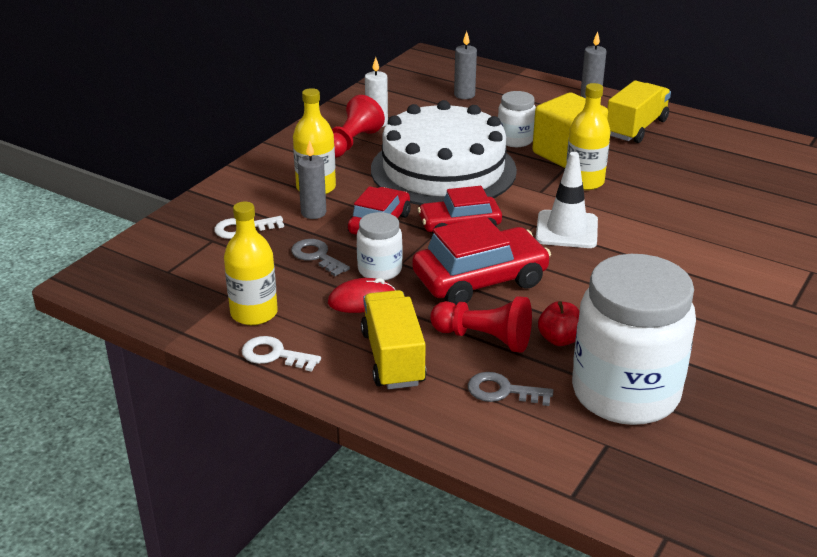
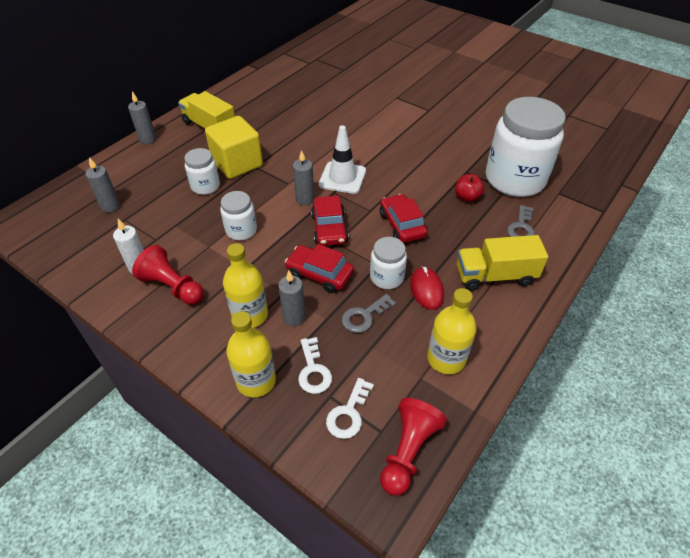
camera: 85 degrees left, 15 degrees up
(274, 355) = (499, 344): white key -> white key (348, 413)
(443, 170) = (241, 230): white cake -> white jar
(480, 280) = (402, 225): red car -> red car, size x0.66
(484, 338) = (469, 230): red pawn -> red pawn (408, 451)
(512, 205) = (305, 199): none -> grey candle
(584, 182) = (280, 161): yellow bottle -> yellow bottle (256, 381)

